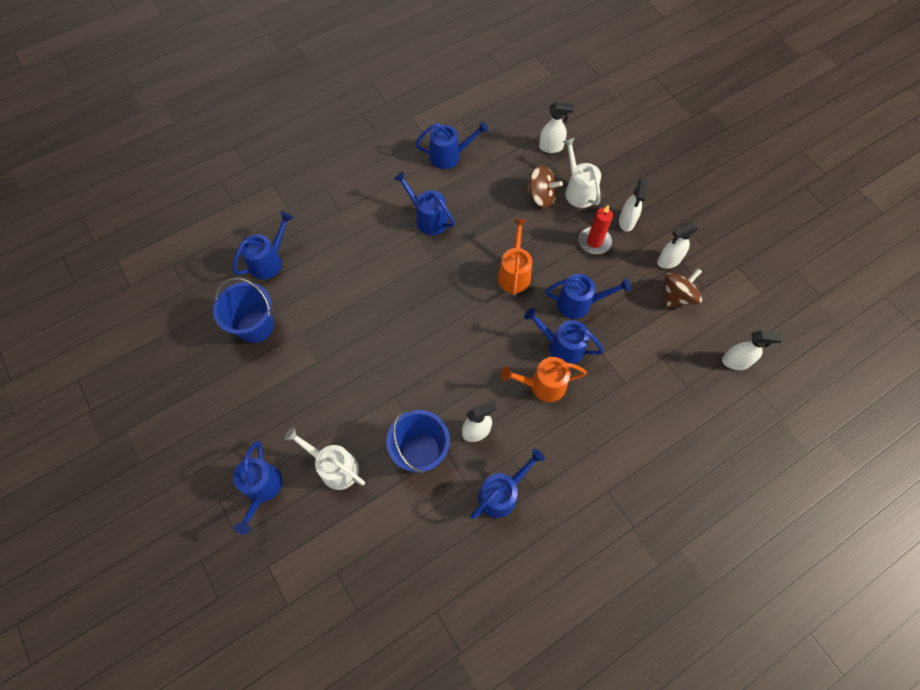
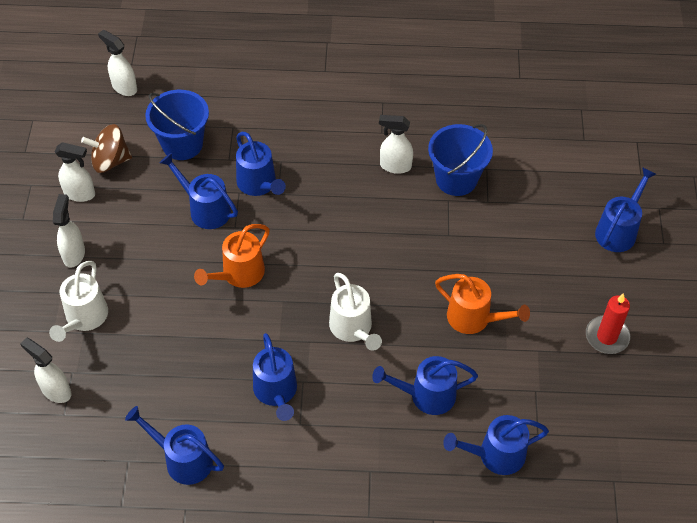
camera: 145 degrees left, 10 degrees down
(255, 326) = (551, 385): blue bucket -> blue bucket (182, 144)
(334, 467) = (542, 211): white watering can -> white watering can (353, 329)
(502, 493) = (410, 114): blue watering can -> blue watering can (426, 395)
(541, 197) = (130, 337): brown spinning top -> none
(542, 385) = (306, 166): orange watering can -> orange watering can (474, 319)
(594, 242) = (128, 255): red candle -> red candle (607, 336)
(626, 222) = (74, 254): white spray bottle -> white spray bottle turned 45 degrees counterclockwise

